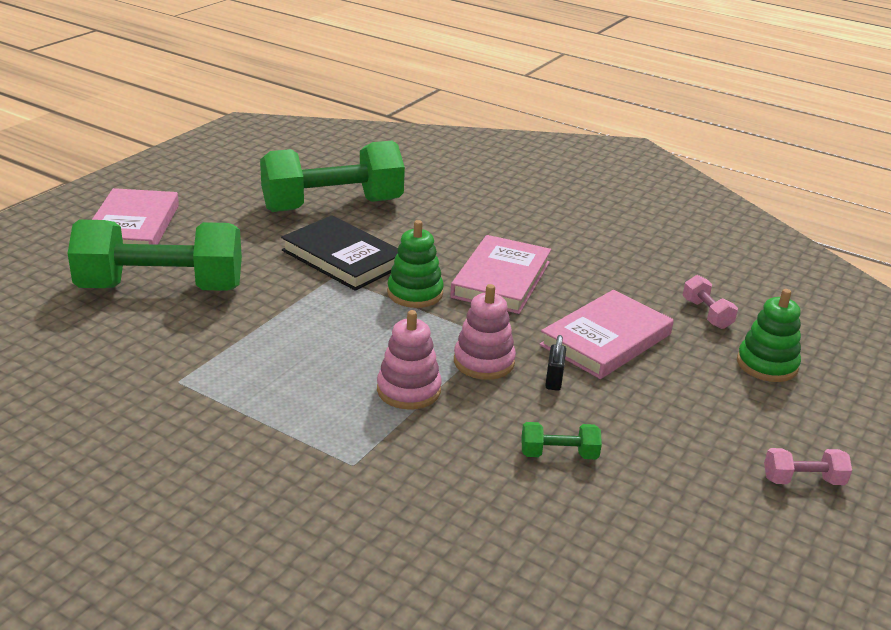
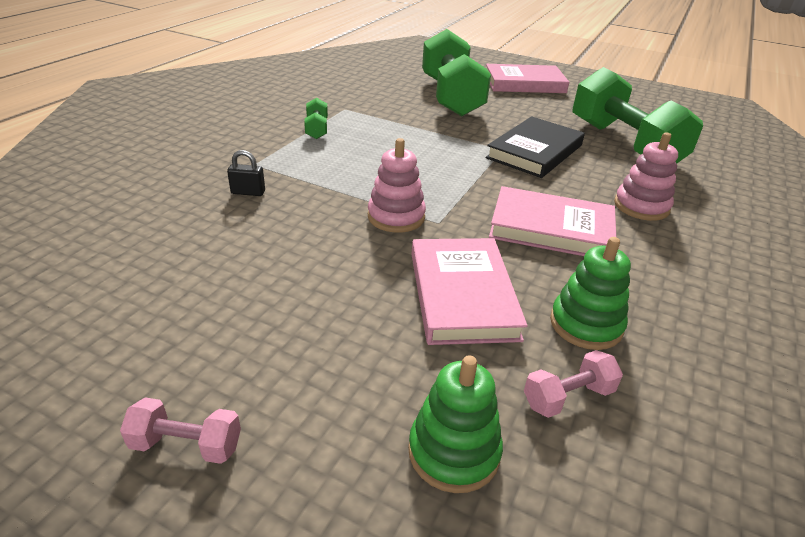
camera: 85 degrees right, 5 degrees up
(408, 390) = (346, 183): pink stacking toy -> pink stacking toy (641, 206)
(415, 293) = (496, 183): green stacking toy -> green stacking toy (586, 324)
(554, 380) = (375, 255): black padlock -> black padlock (248, 192)
(558, 454) = (257, 253): green dumbbell -> green dumbbell (316, 129)
(606, 340) = (462, 295): pink book -> pink book turned 45 degrees clockwise
(803, 480) = (186, 445): pink dumbbell -> pink dumbbell turned 75 degrees counterclockwise

